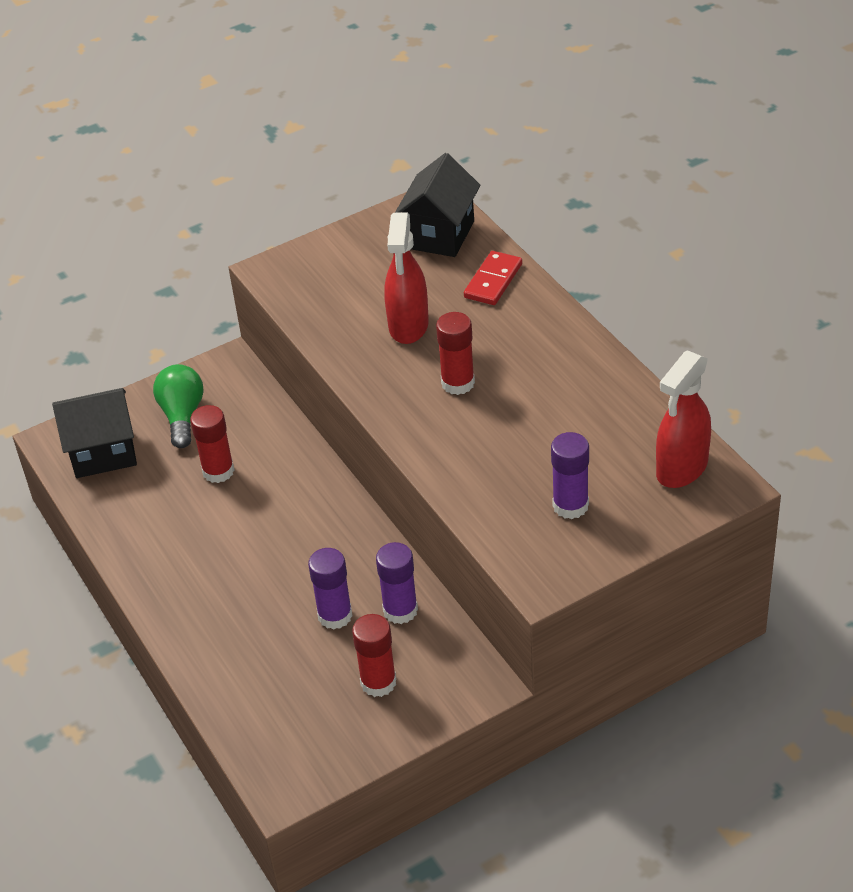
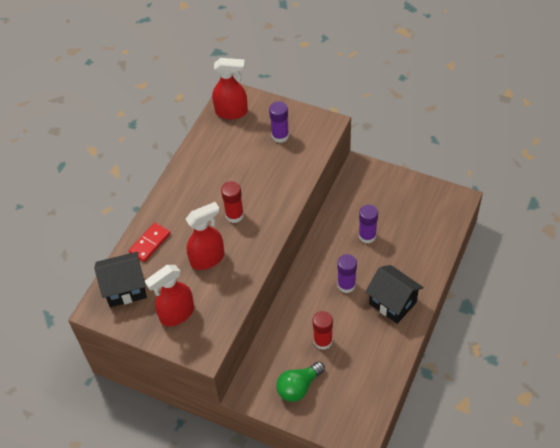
camera: 125 degrees left, 10 degrees up
(103, 453) = (350, 405): black house -> black house (392, 303)
(351, 266) = (177, 314): none -> red spray bottle
(378, 682) = (386, 200): red glue stick -> none
(400, 610) = (345, 215): purple glue stick -> purple glue stick (346, 285)
(493, 281) = (150, 243): red domino -> red domino turned 45 degrees counterclockwise

